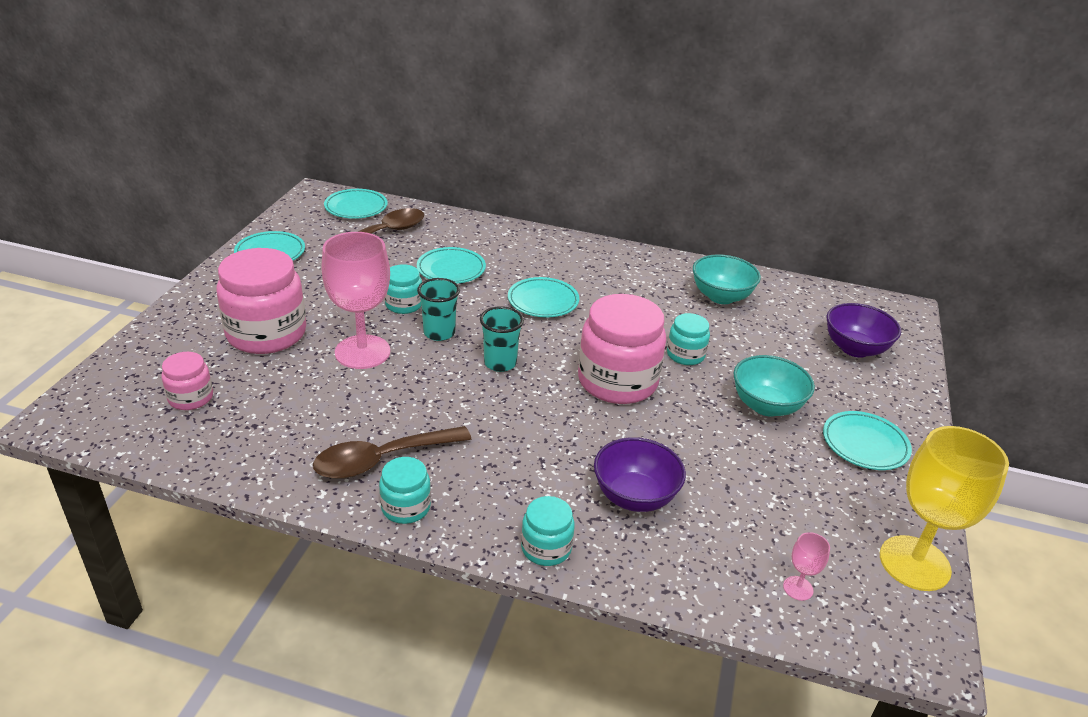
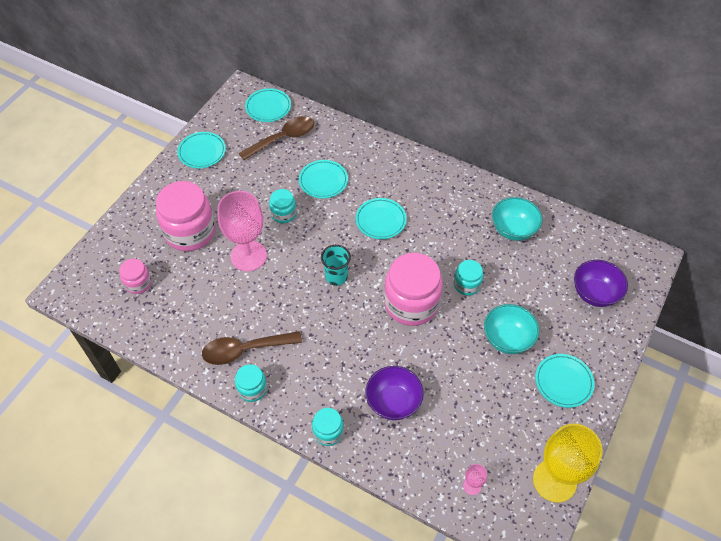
camera: 15 degrees right, 20 degrees up
(439, 333) = (302, 244): turquoise cup -> none

